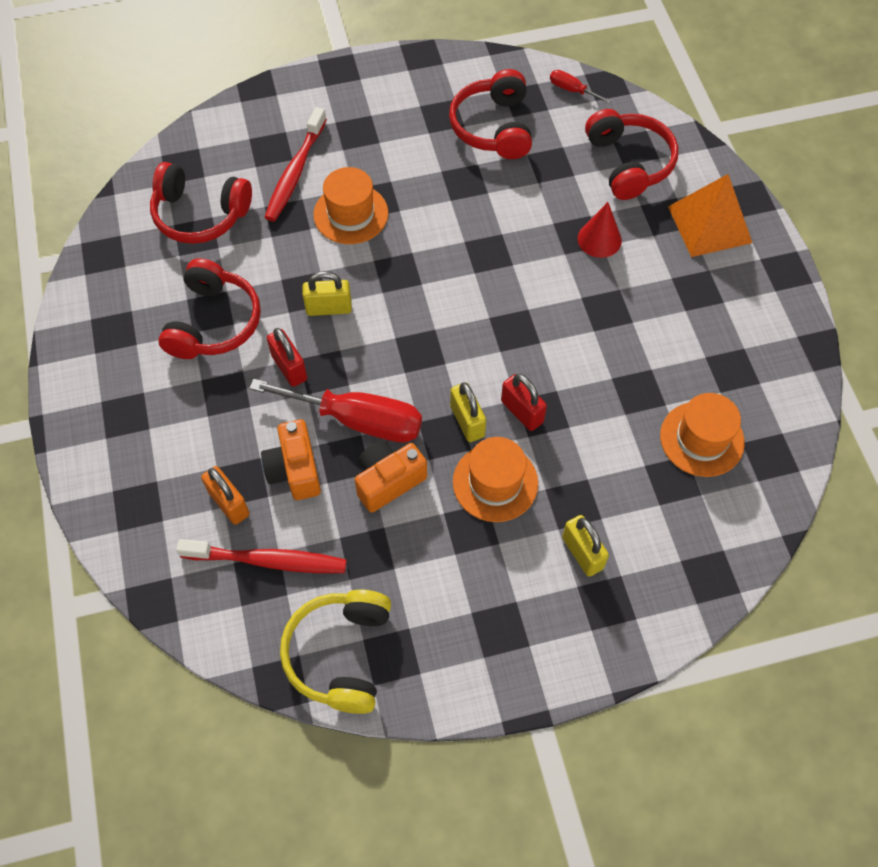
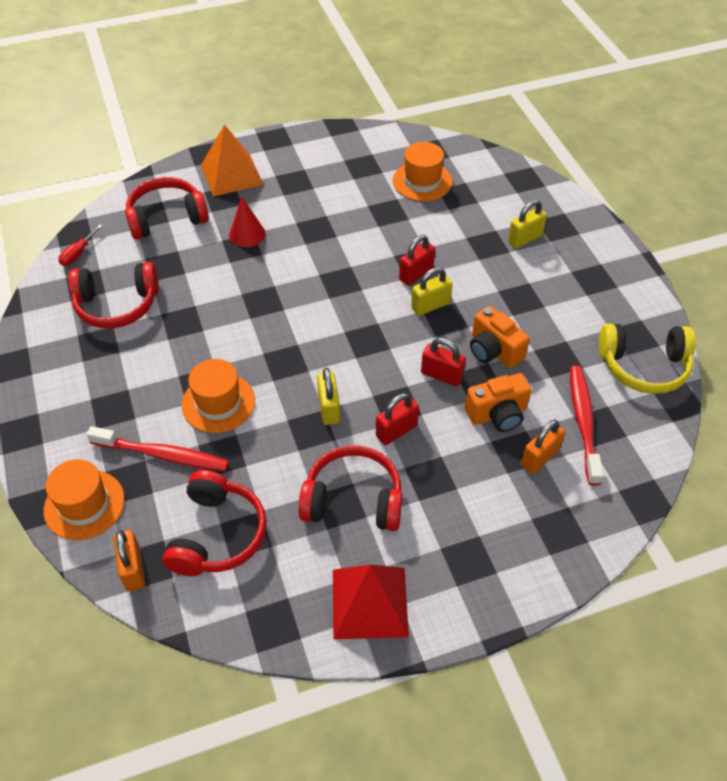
camera: 95 degrees left, 10 degrees down
(103, 328) = (369, 602): none -> red pyramid
(180, 157) = (133, 569): none -> orange padlock
(358, 420) = (441, 375): red screwdriver -> red padlock
(495, 482) = (480, 287): orange hat -> orange hat (84, 504)

